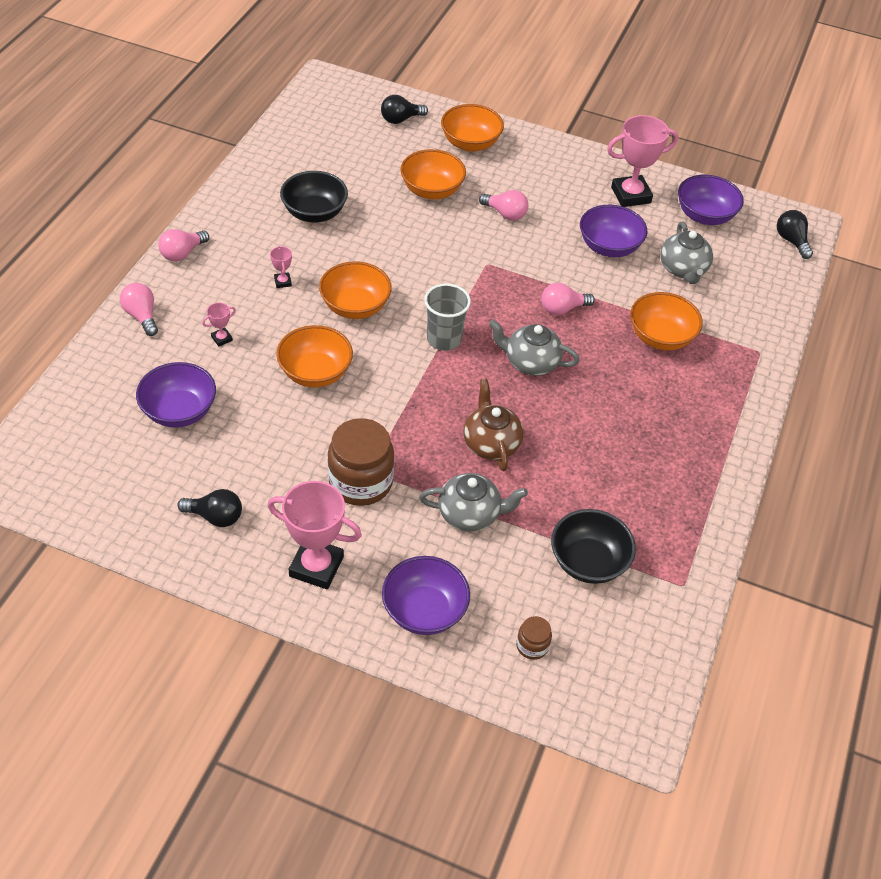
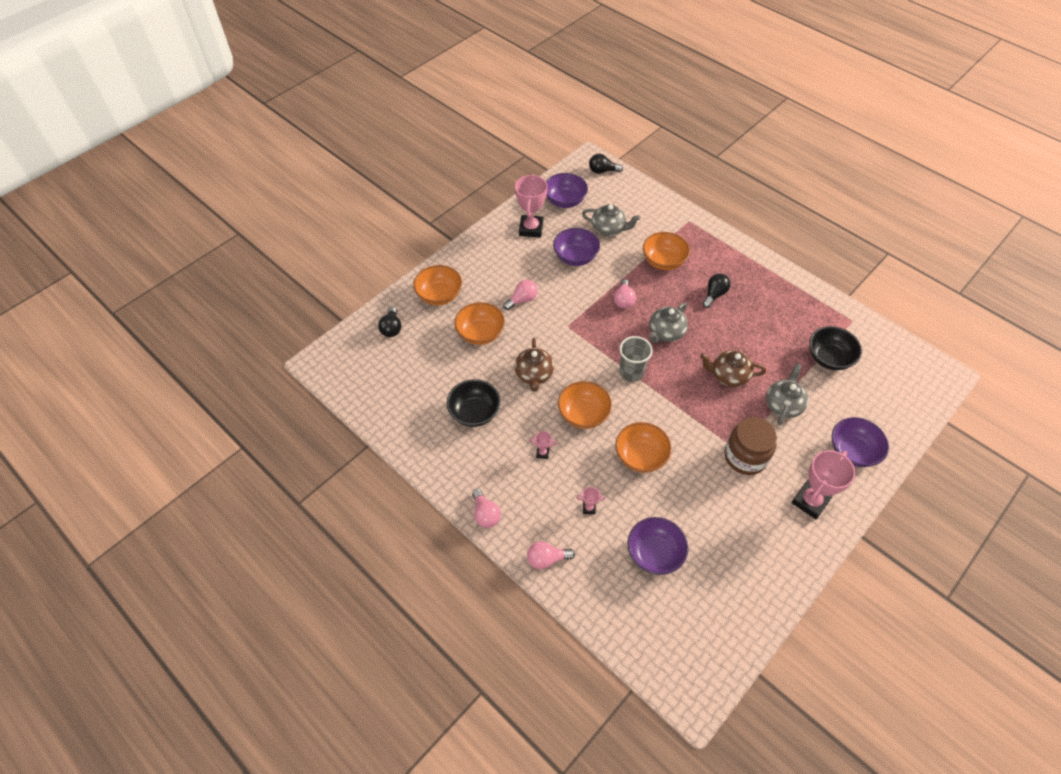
camera: 65 degrees left, 5 degrees up
(215, 517) = (758, 552): black light bulb -> black light bulb (714, 295)
(222, 338) = (589, 508): pink trophy -> pink trophy turned 75 degrees counterclockwise
(394, 250) = (534, 374): none -> brown teapot
(532, 646) = (884, 405): brown jar -> none

